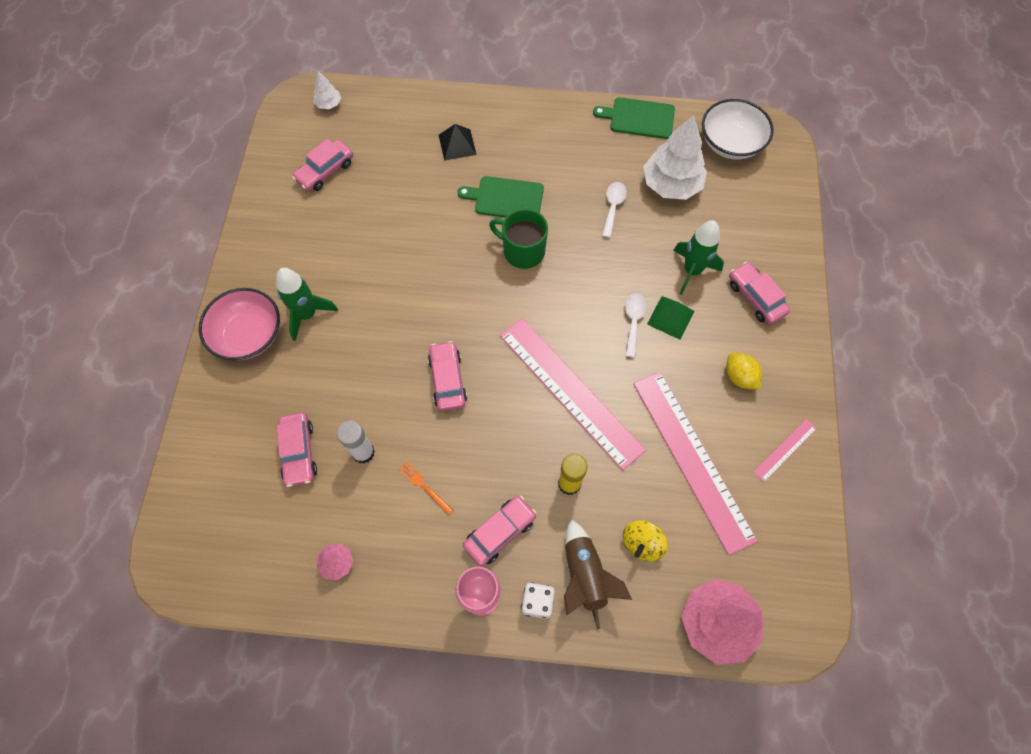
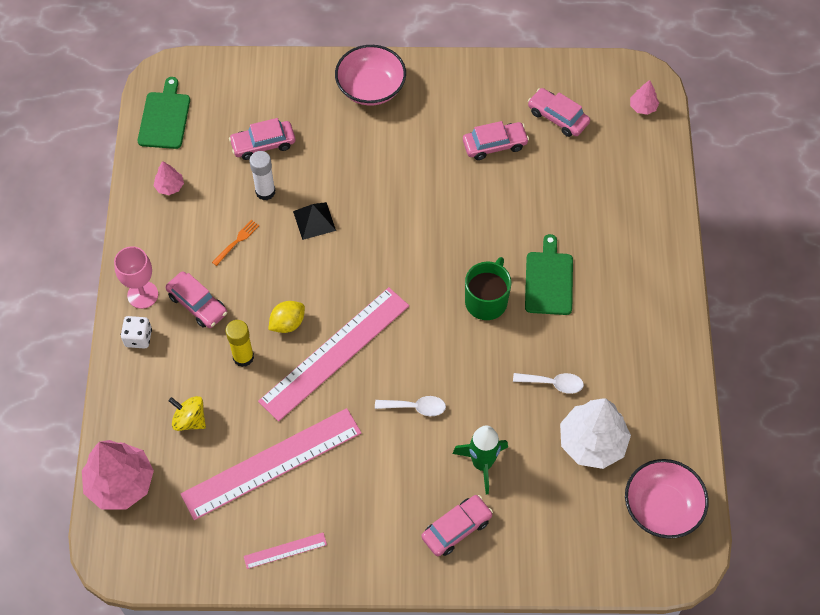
camera: 85 degrees right, 5 degrees down
(307, 314) = (396, 129): green rocket -> none
(328, 104) = (643, 107): white tree -> pink tree
(448, 380) = (339, 249): pink car -> pink car (494, 145)
(457, 144) = (611, 229): black pyramid -> black pyramid (314, 220)
(585, 576) = (160, 374): brown rocket -> none
(639, 118) = (681, 407): green cutting board -> green cutting board (165, 118)
(670, 317) = (424, 443): green pyramid -> none
(730, 143) = (662, 507): white bowl -> pink bowl
(739, 377) = (361, 509): yellow lemon -> yellow lemon (287, 323)
(785, 450) = (285, 550): pink ruler -> pink ruler turned 60 degrees counterclockwise

